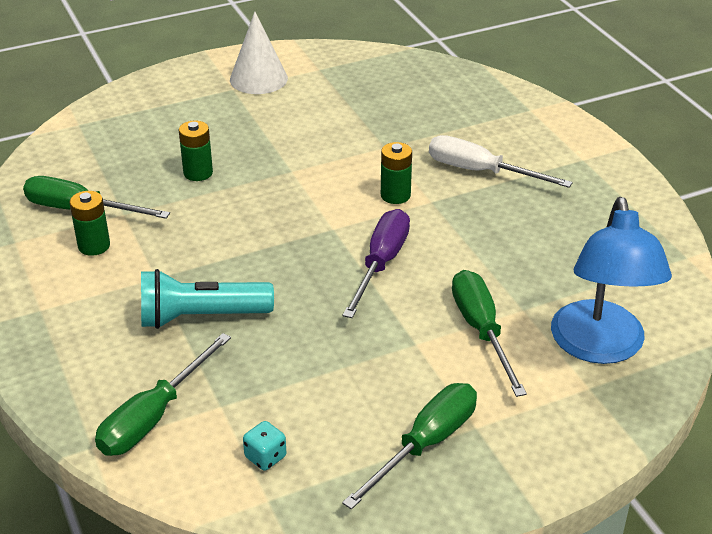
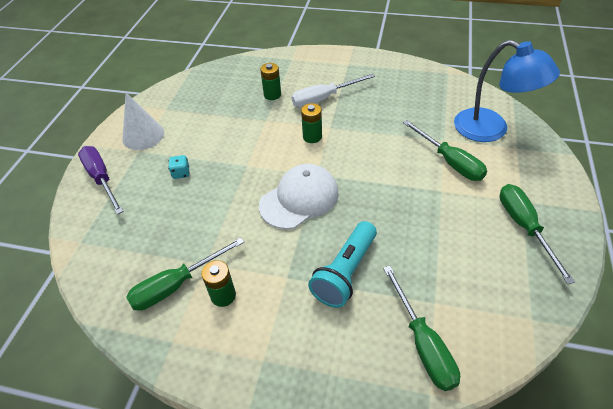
camera: 50 degrees left, 10 degrees up
(198, 173) = (203, 206): green battery -> green battery (272, 95)
(265, 457) = (494, 302): turquoise dice -> turquoise dice (181, 173)
(278, 234) = (299, 199): none -> white cap
(381, 264) = (365, 171): purple screwdriver -> purple screwdriver (101, 179)
(481, 330) = (449, 162): green screwdriver -> green screwdriver turned 150 degrees counterclockwise

